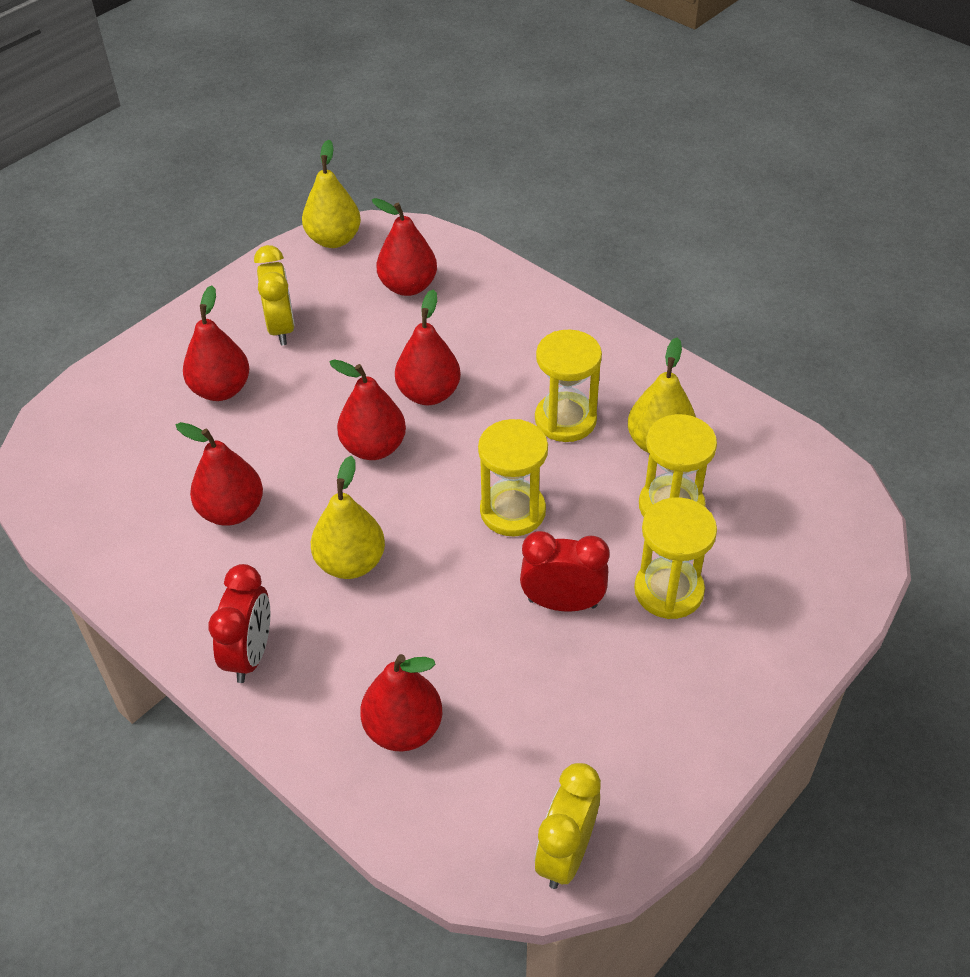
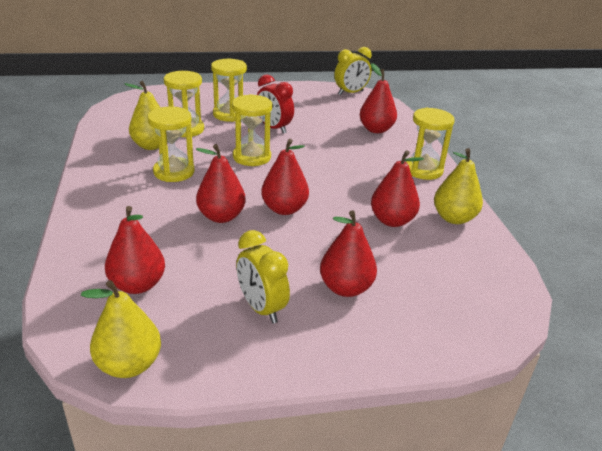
camera: 145 degrees left, 15 degrees down
(250, 654) = (423, 170): red clock -> yellow hourglass
(281, 328) = (261, 308): yellow clock -> yellow clock turned 60 degrees counterclockwise
(351, 563) = (348, 175): yellow pear -> yellow pear (453, 218)

